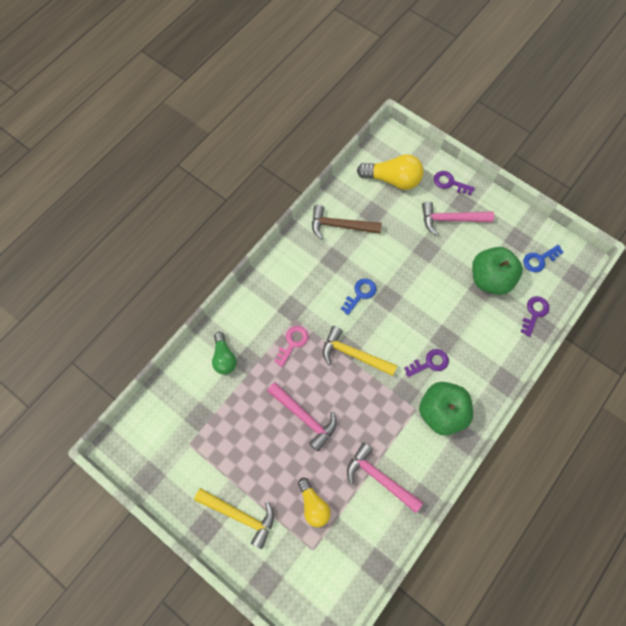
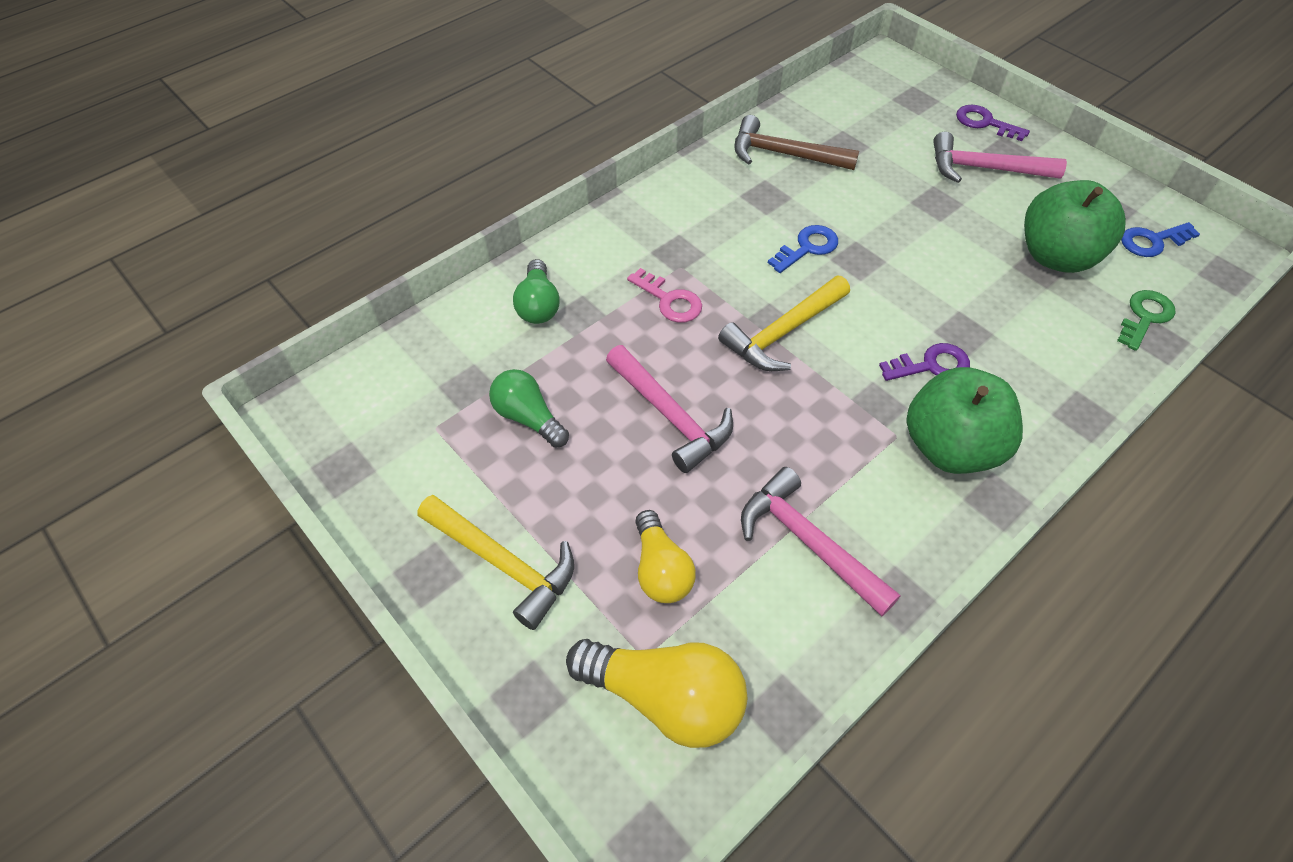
camera: 10 degrees right, 15 degrees down
(234, 430) = (528, 418): none -> green light bulb
(292, 343) = (669, 300): pink key -> pink key turned 90 degrees clockwise
(354, 354) = (783, 332): yellow hammer -> yellow hammer turned 75 degrees counterclockwise
(392, 179) = (884, 108): yellow light bulb -> yellow light bulb (665, 697)
(534, 313) = (1145, 317): purple key -> green key

